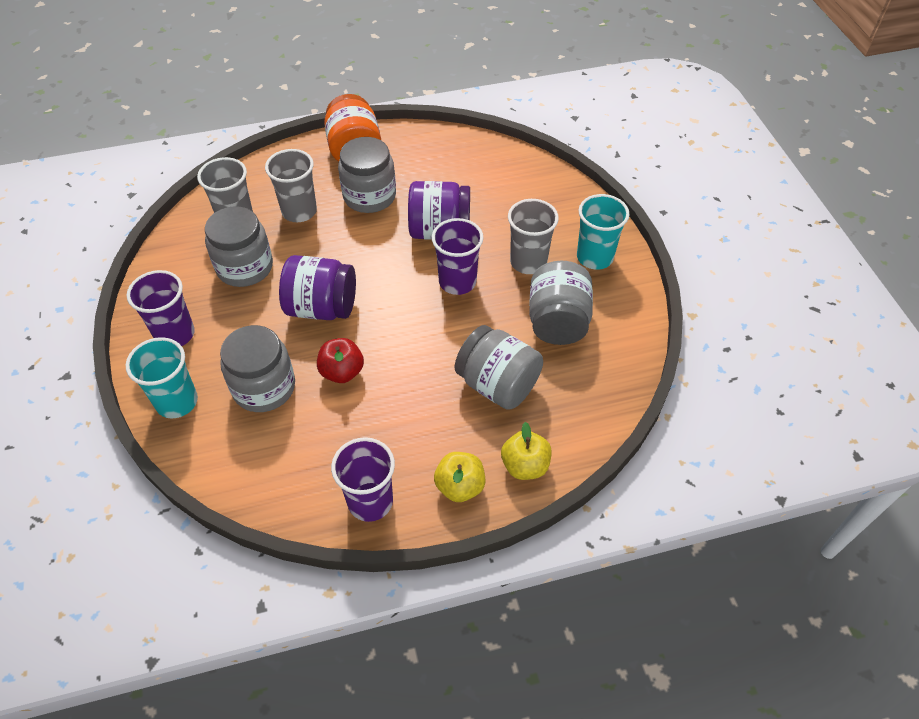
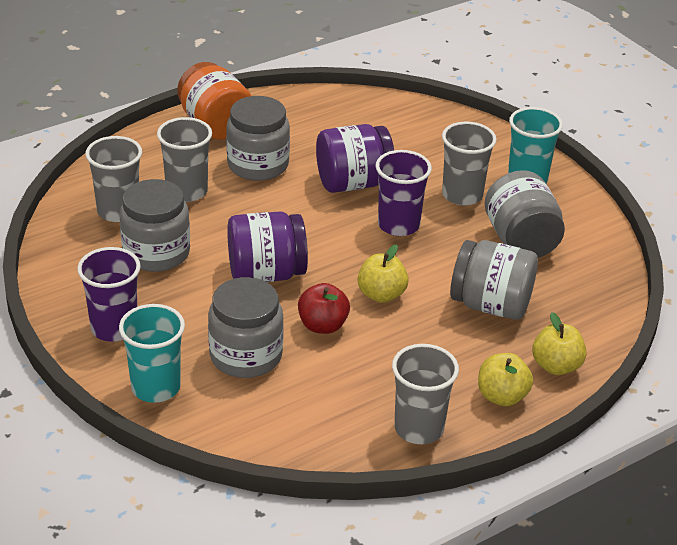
camera: 20 degrees left, 15 degrees down
(370, 501) = (419, 428): purple cup -> grey cup
(407, 351) = (381, 294): none -> yellow apple

